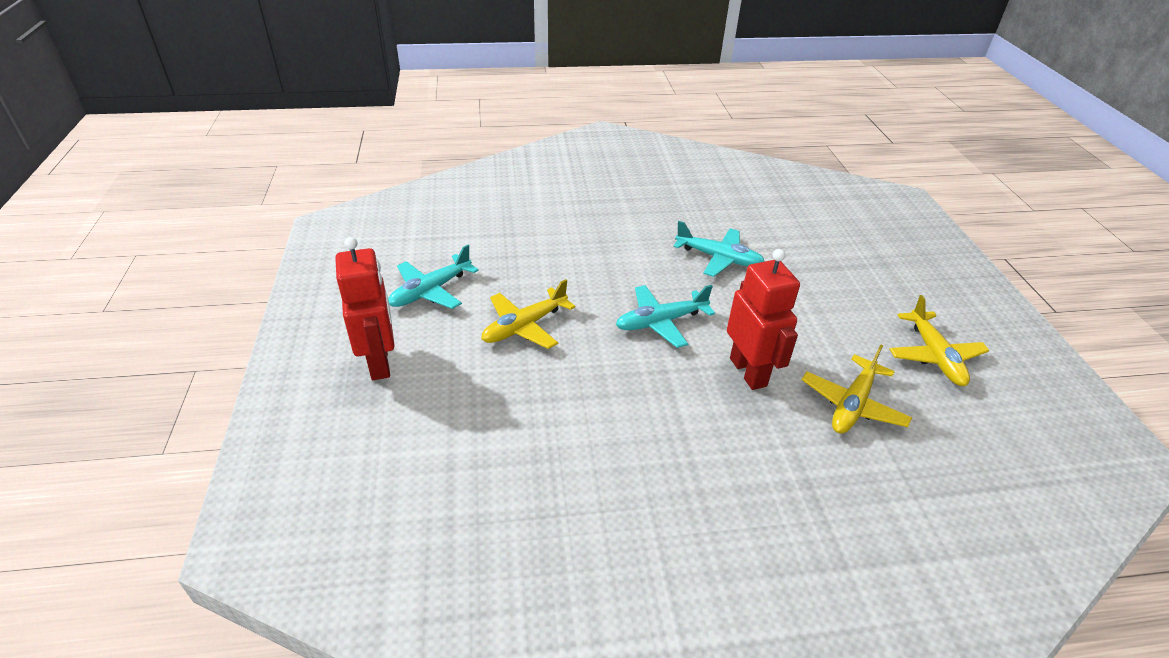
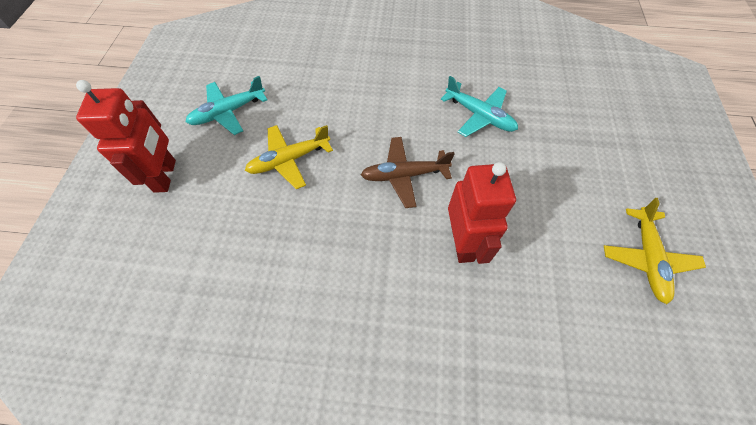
camera: 15 degrees right, 20 degrees up
(660, 322) = (404, 175): turquoise plane -> brown plane
(852, 404) = (546, 297): yellow plane -> none

